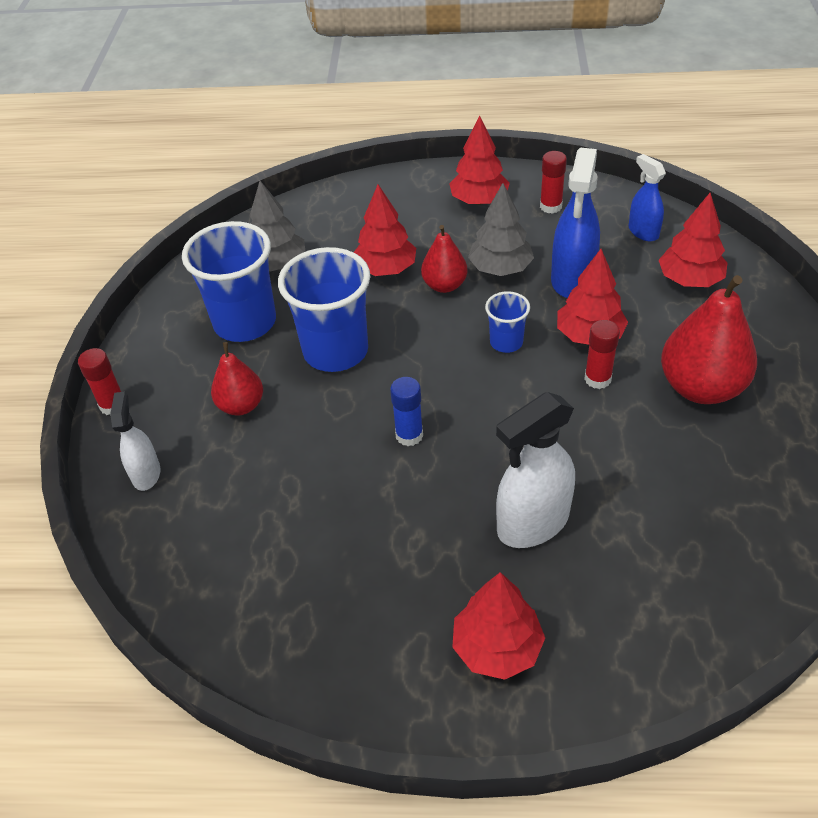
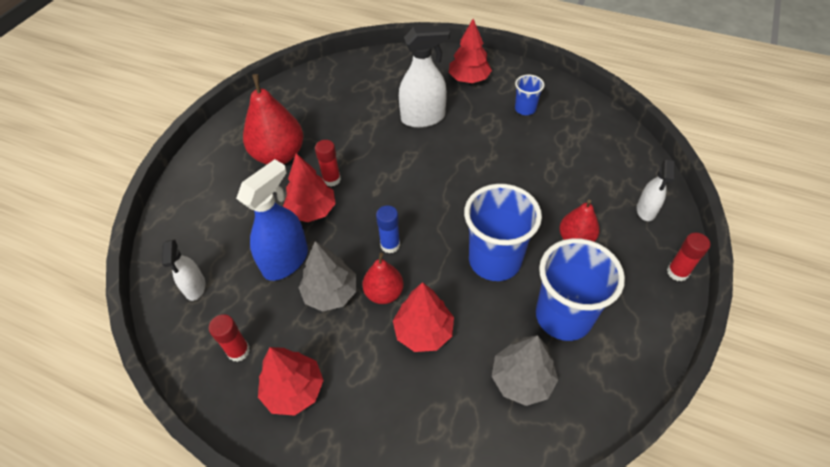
camera: 160 degrees left, 5 degrees up
(409, 435) = (467, 182): blue glue stick -> blue glue stick (390, 245)
(506, 342) = (370, 224): blue cup -> blue cup (525, 109)
(643, 232) = (195, 287): blue spray bottle -> white spray bottle
(689, 280) = (209, 229): red tree -> none

